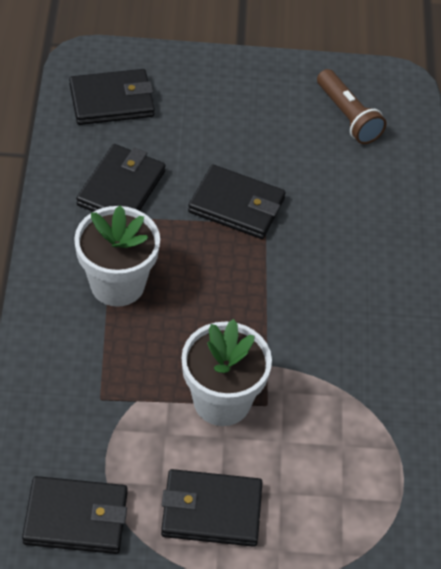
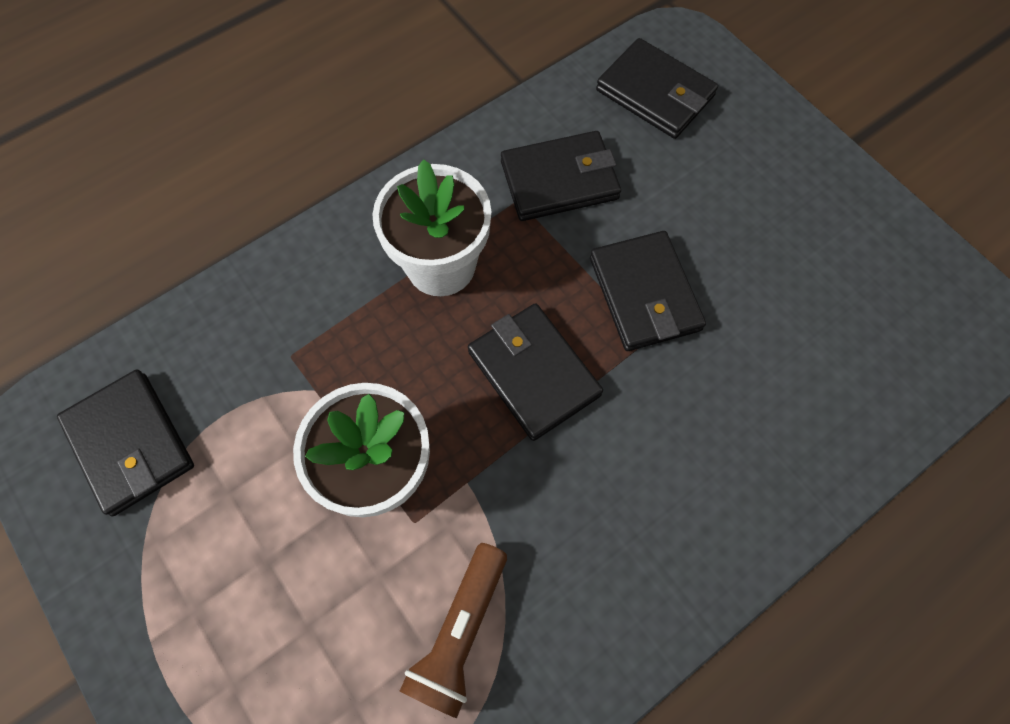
camera: 55 degrees right, 15 degrees up
(211, 511) = (232, 569): black wallet -> black wallet (533, 373)
(348, 116) = (881, 308): brown flashlight -> brown flashlight (459, 632)

